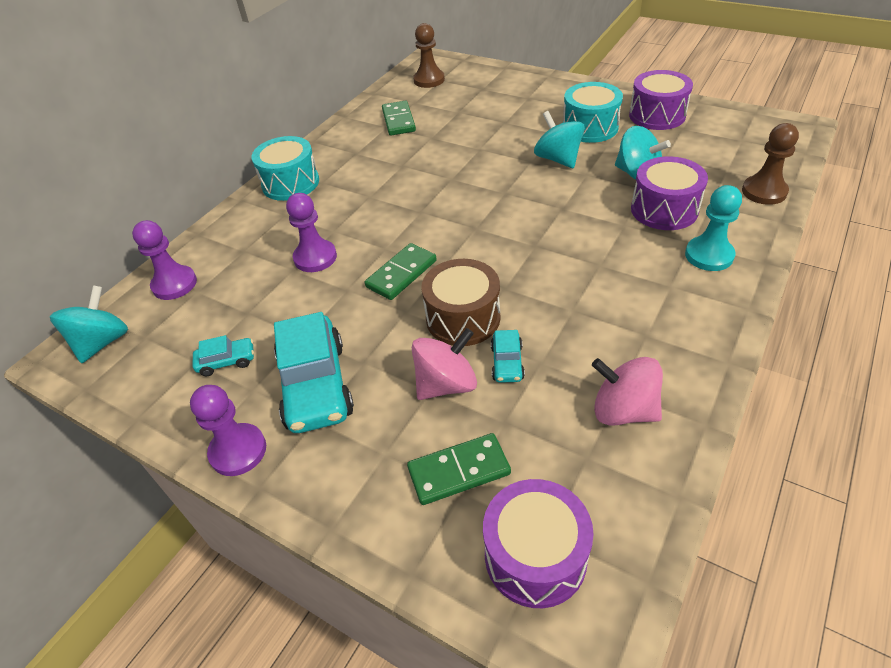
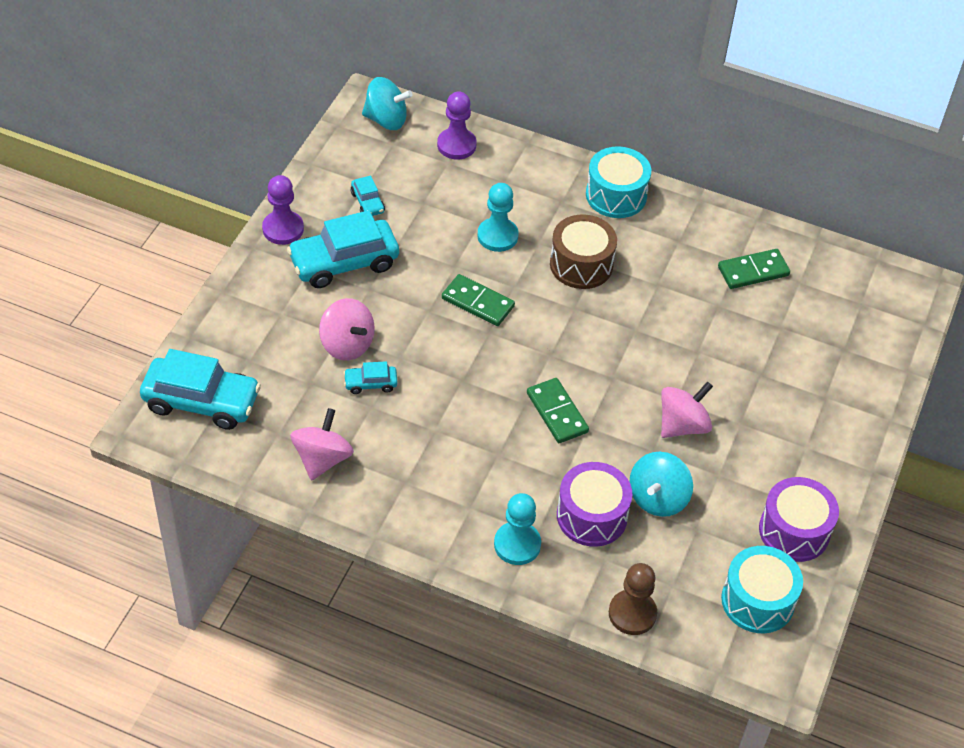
camera: 75 degrees right, 5 degrees up
(315, 257) = (497, 236): purple pawn -> turquoise pawn
(429, 80) = (860, 292): brown pawn -> none
(459, 471) = (266, 357): green domino -> green domino (557, 412)
(463, 318) = (422, 351): brown drum -> brown drum (581, 264)
(535, 556) = (201, 402): purple drum -> turquoise car
(558, 159) = (682, 425): turquoise spinning top -> pink spinning top
(590, 127) = (756, 459): turquoise drum -> turquoise drum (757, 601)

